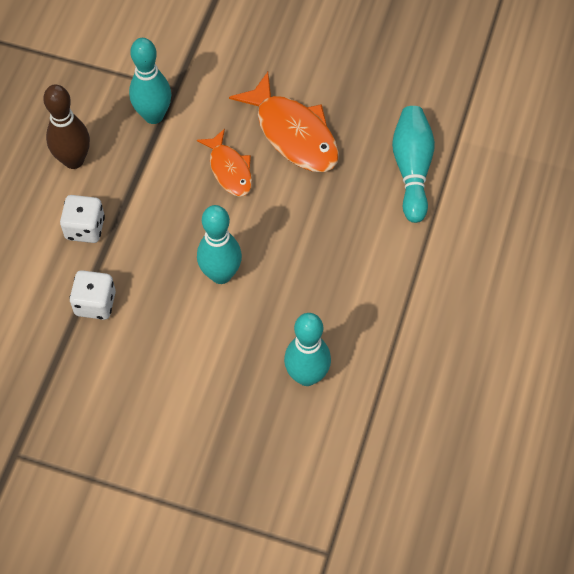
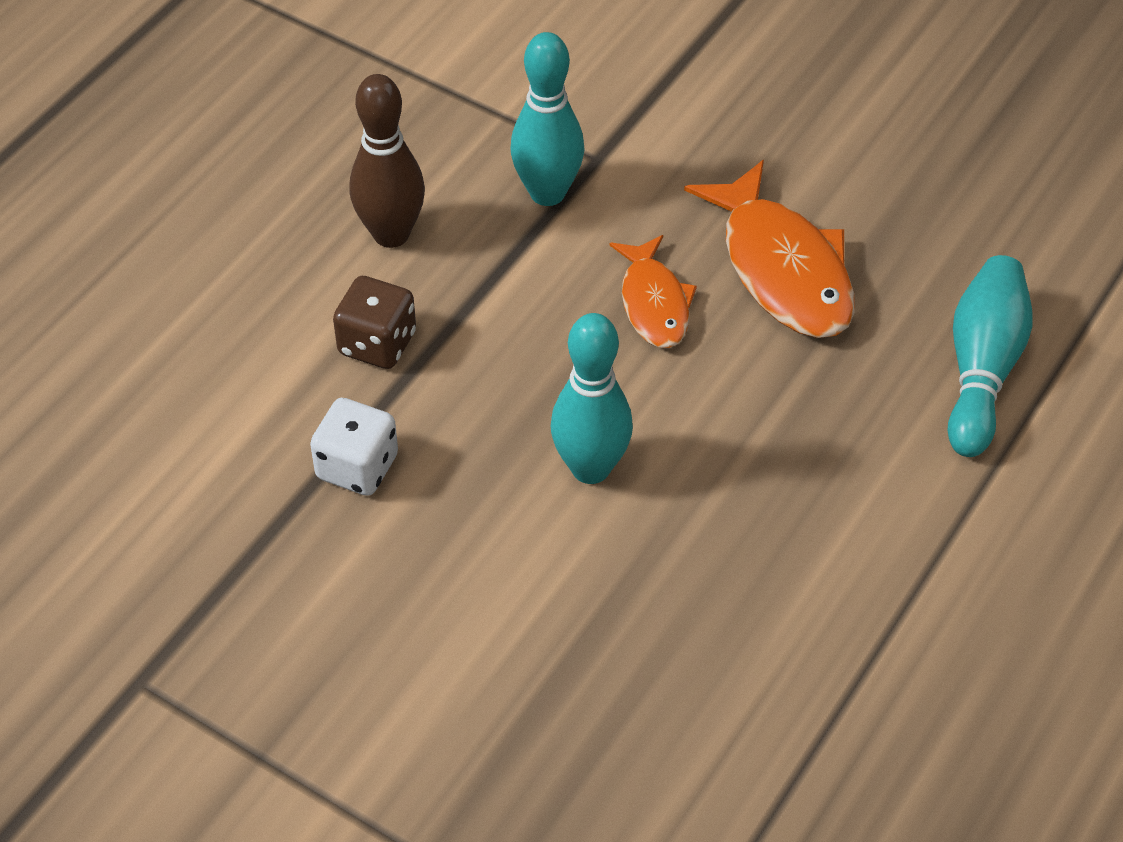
camera: 15 degrees right, 10 degrees down
(85, 228) = (377, 343): white dice -> brown dice
(307, 376) = (698, 672): turquoise bowling pin -> none

